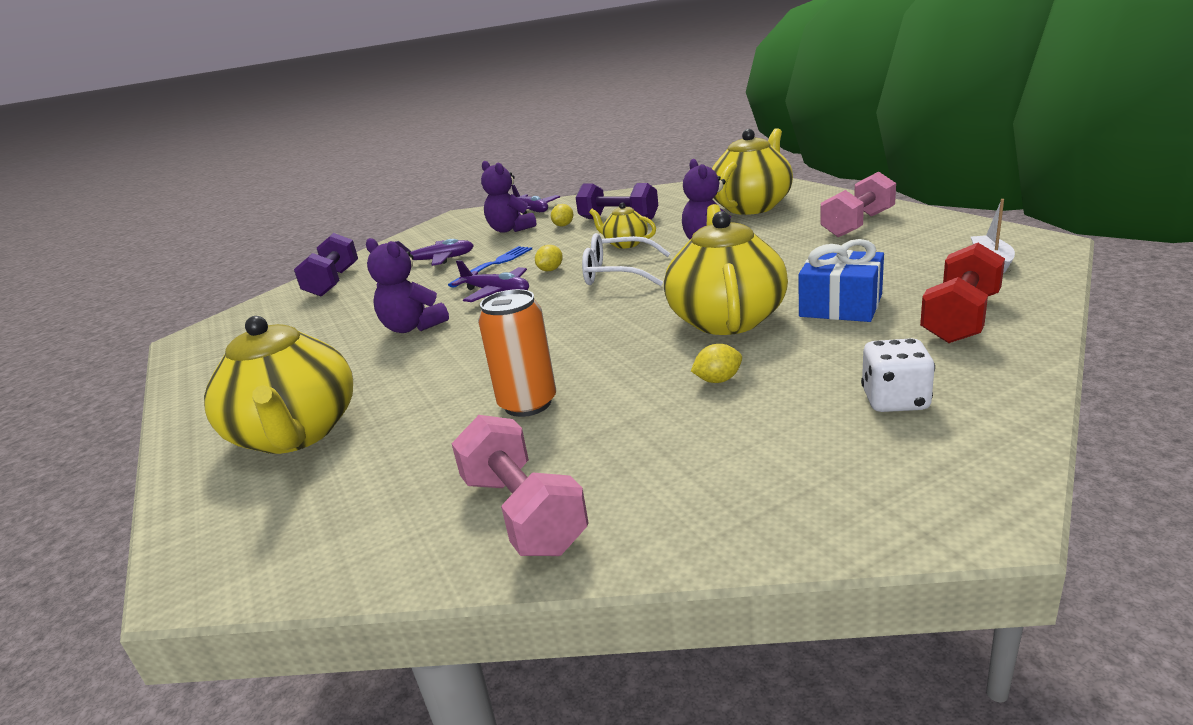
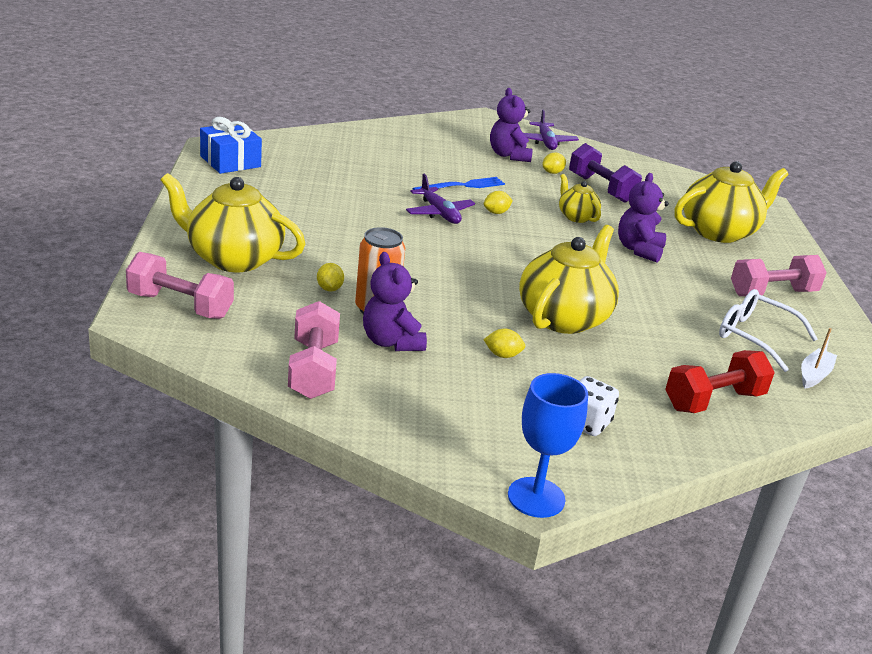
camera: 20 degrees right, 5 degrees up
(260, 527) = (180, 305): none -> pink dumbbell
(296, 434) = (233, 258): yellow teapot -> yellow teapot turned 105 degrees clockwise
(333, 282) = (338, 142): purple dumbbell -> none
(412, 327) = (359, 214): purple teddy bear -> purple teddy bear (391, 342)
(439, 260) = (428, 160): purple plane -> none
(450, 410) = (329, 289): none -> yellow lemon
(618, 273) = (539, 242): white glasses -> white glasses (756, 337)
(840, 305) = (652, 349): blue gift -> blue gift (230, 161)
(983, 517) = (536, 497): none -> blue goblet

